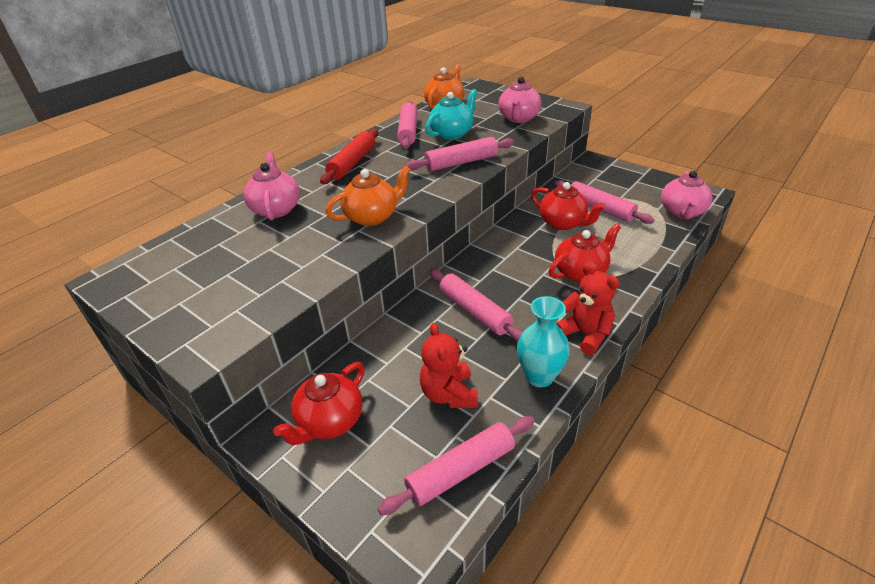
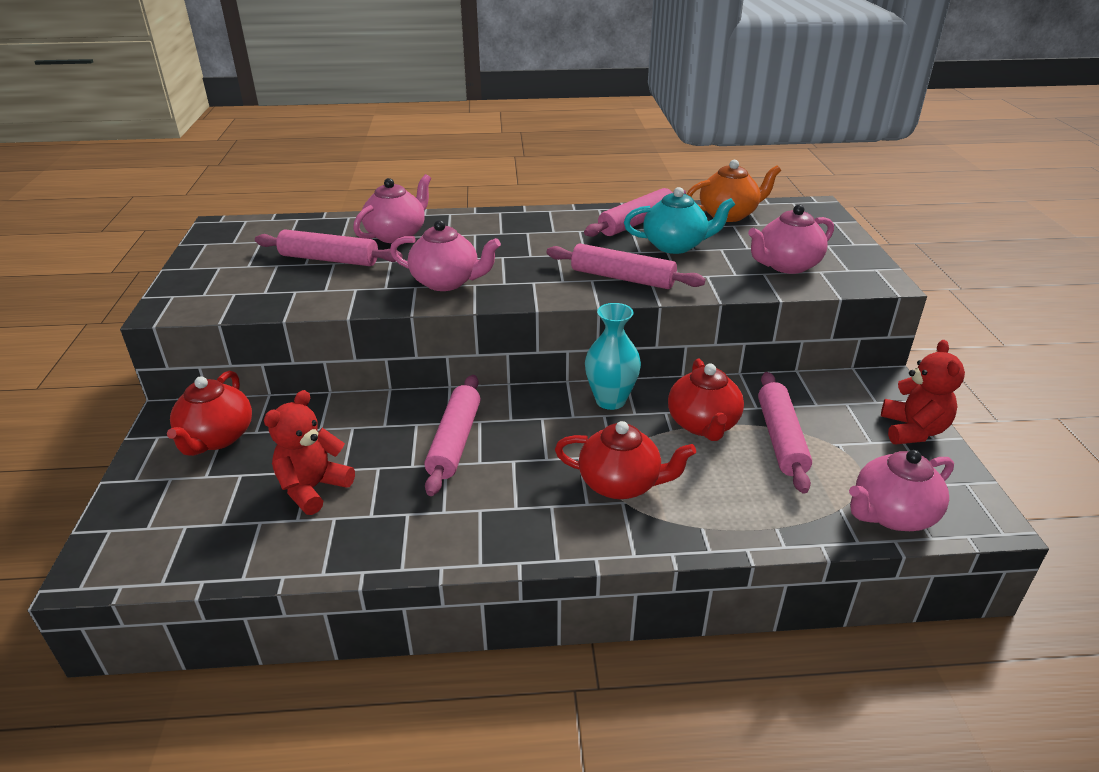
camera: 45 degrees right, 5 degrees down
(329, 421) = (217, 438): red teapot -> red teapot turned 75 degrees counterclockwise
(352, 163) = (526, 227): red rolling pin -> none
(372, 217) = (446, 282): orange teapot -> pink teapot
(461, 470) = (217, 548): pink rolling pin -> pink rolling pin (329, 259)
(539, 376) = (398, 537): turquoise vase -> turquoise vase (610, 400)
(585, 334) = (506, 540): red teddy bear -> red teddy bear (913, 430)

